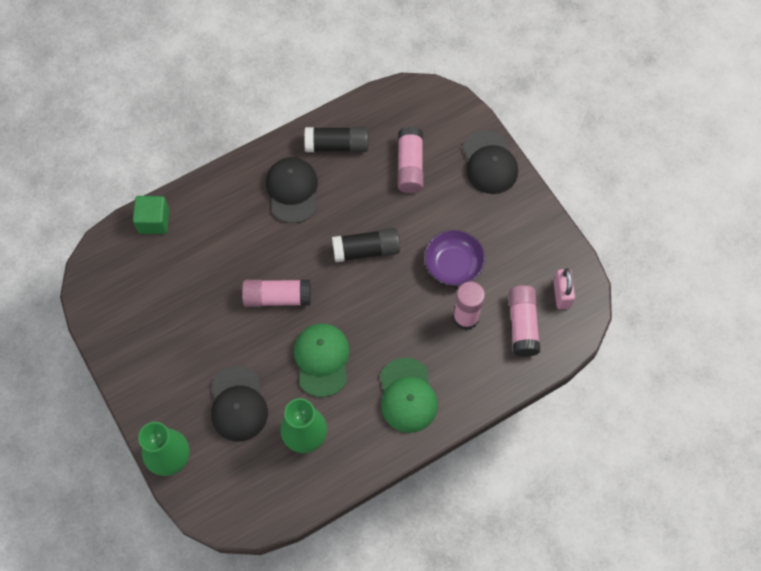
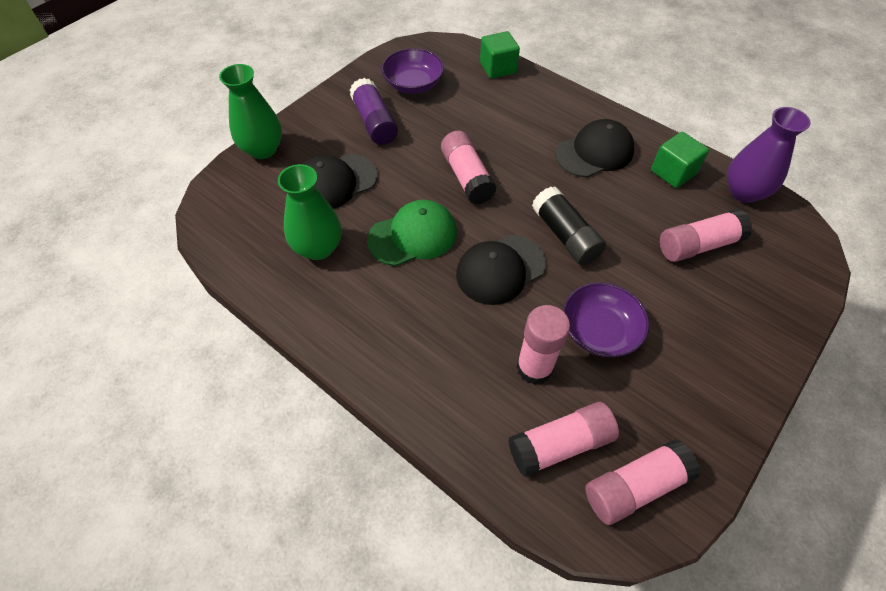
camera: 70 degrees right, 10 degrees down
(141, 301) = (413, 84): none -> purple bowl
(178, 351) = (374, 122): none -> purple glue stick
(337, 145) = (673, 172): black glue stick -> green cube
(376, 109) = (744, 192): none -> purple vase
(407, 395) = (402, 333): green cap -> none
(489, 163) = (767, 329): black cap -> black cap (500, 269)
(561, 294) = (635, 486): pink padlock -> pink glue stick

